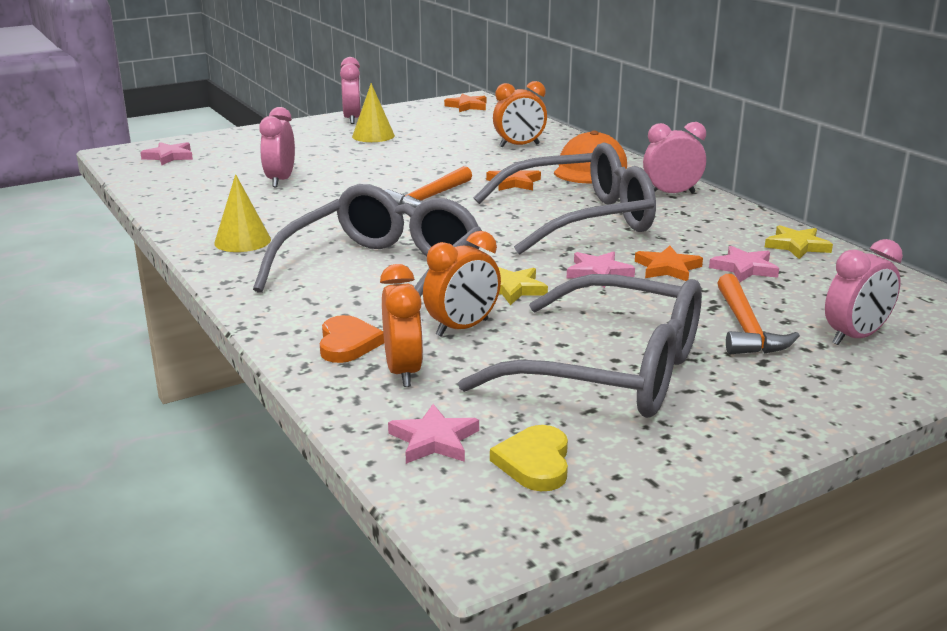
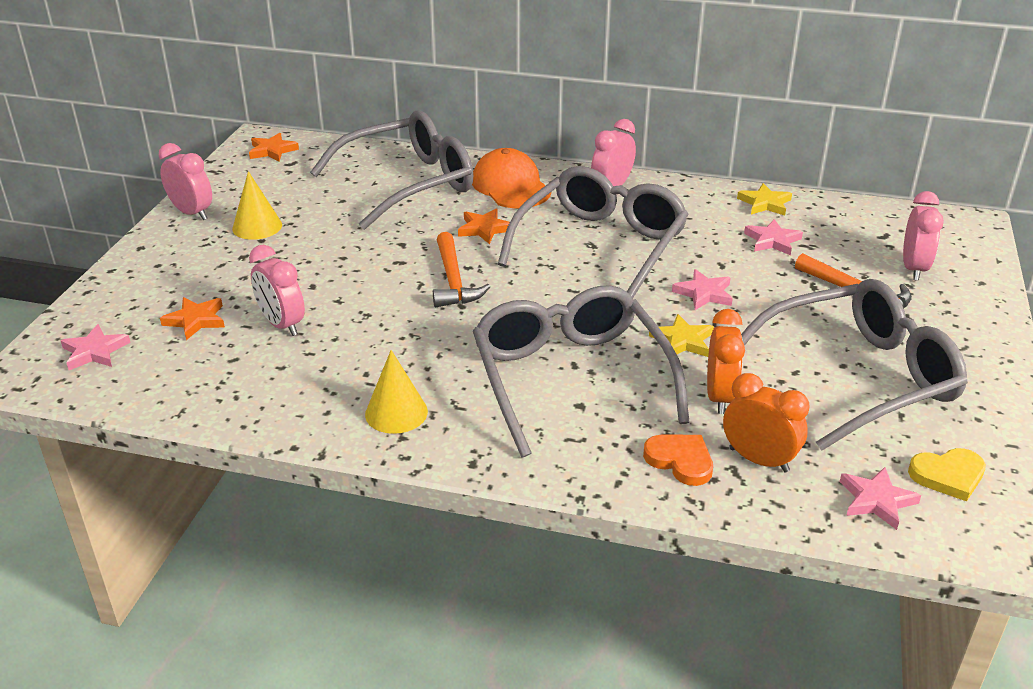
camera: 45 degrees left, 10 degrees up
(519, 145) = (410, 183): orange clock -> grey glasses
(535, 462) = (948, 476): yellow heart -> yellow heart turned 60 degrees counterclockwise
(667, 268) = (733, 265): orange star -> orange star (195, 320)

